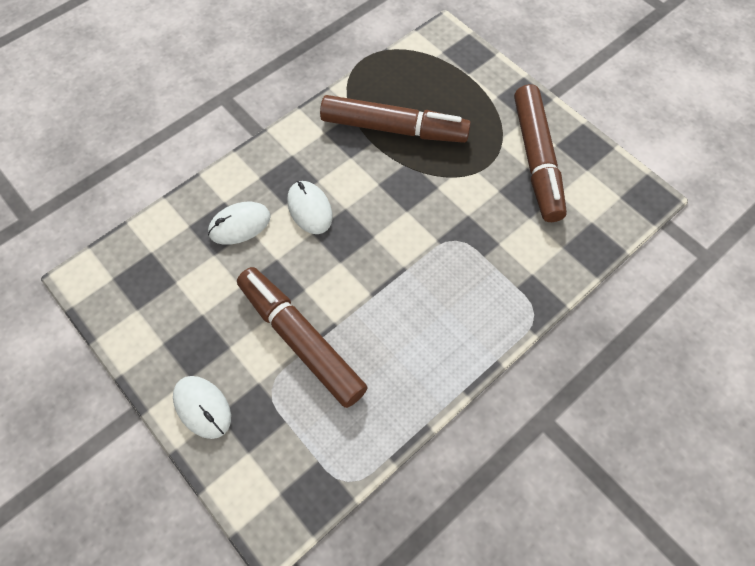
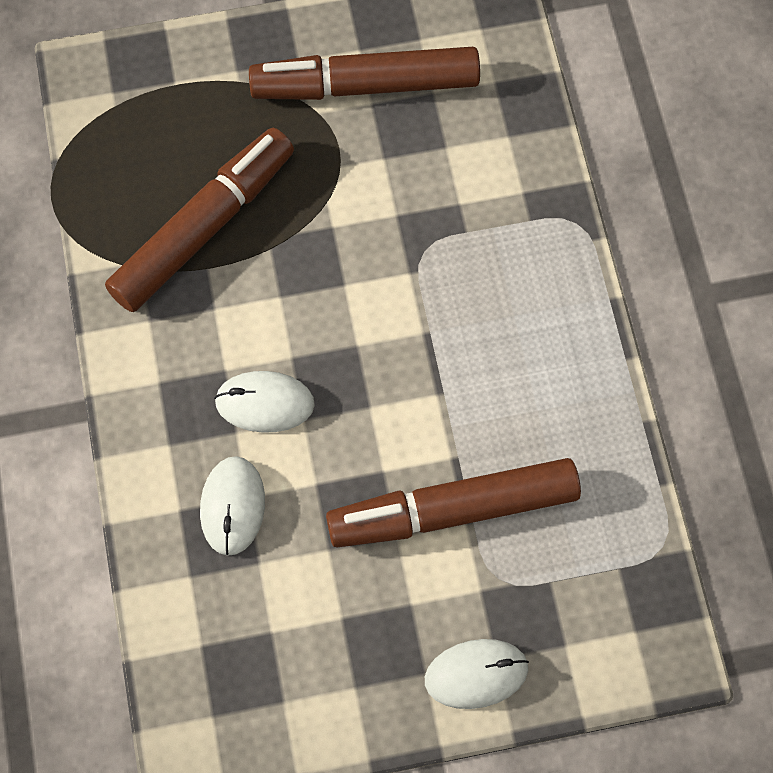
camera: 60 degrees left, 5 degrees up
(536, 159) = (366, 85): brown marker -> brown marker turned 150 degrees clockwise

